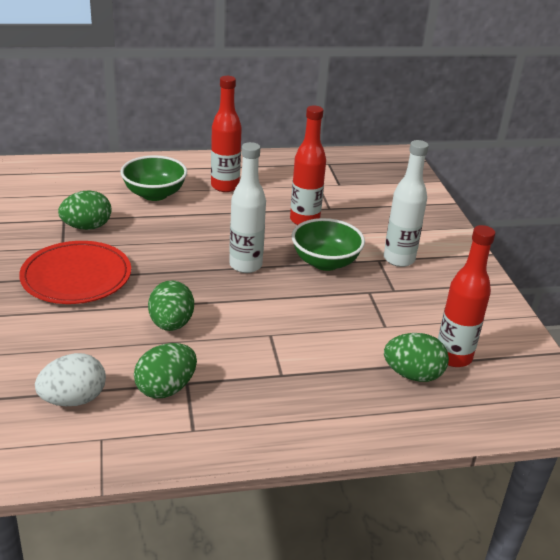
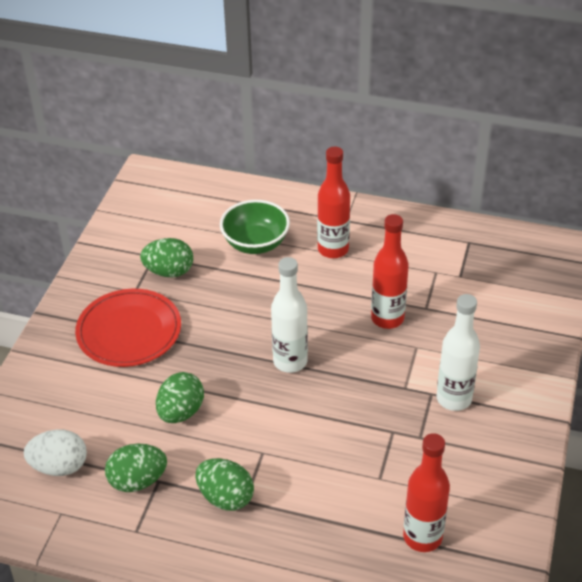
camera: 30 degrees right, 10 degrees up
(325, 262) = (372, 380): green bowl -> none
(412, 375) = (366, 543): green egg -> green egg (225, 497)

